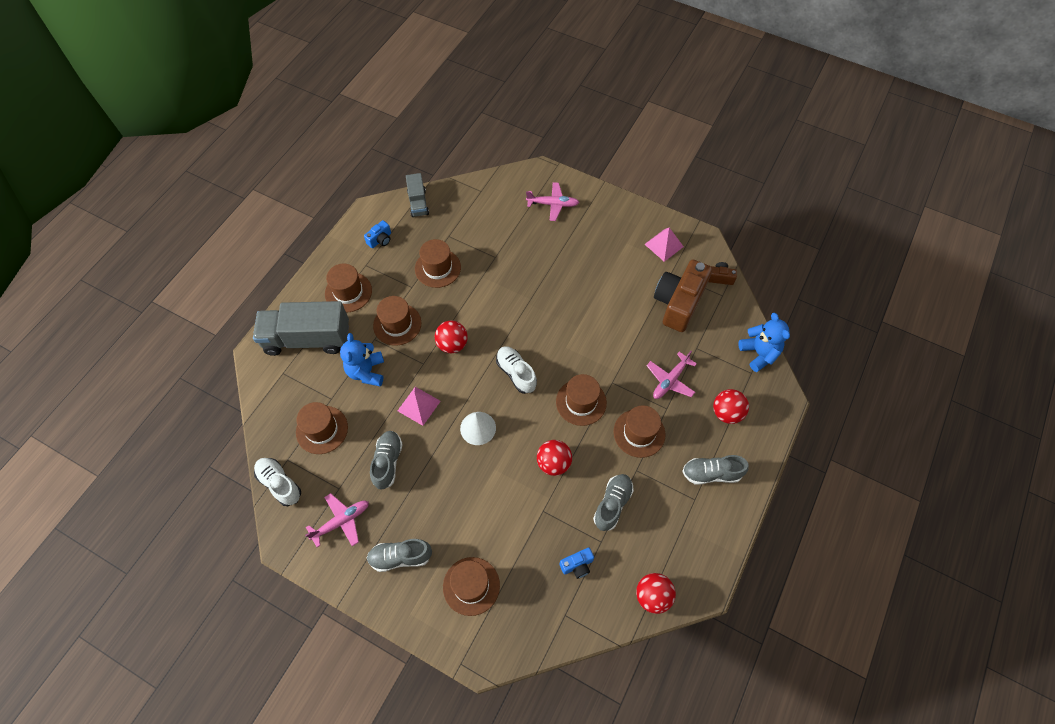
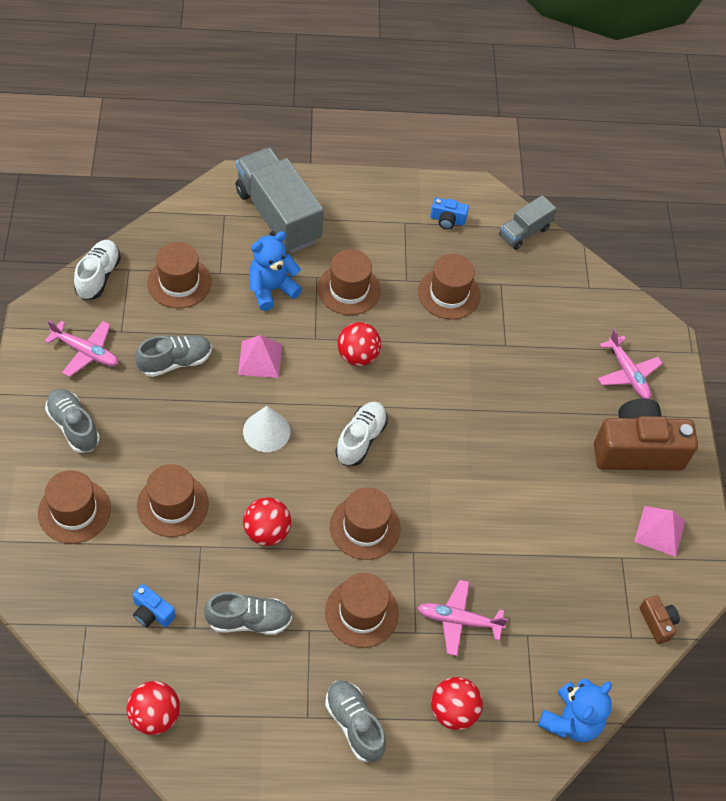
camera: 55 degrees right, 5 degrees down
(348, 292) = (359, 224): brown hat -> brown hat (172, 505)
(678, 303) = (581, 585): brown camera -> brown camera (637, 450)

